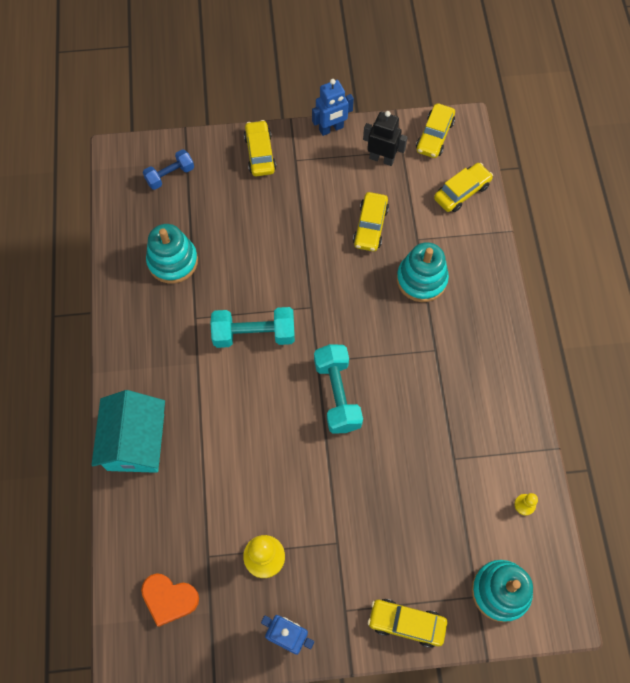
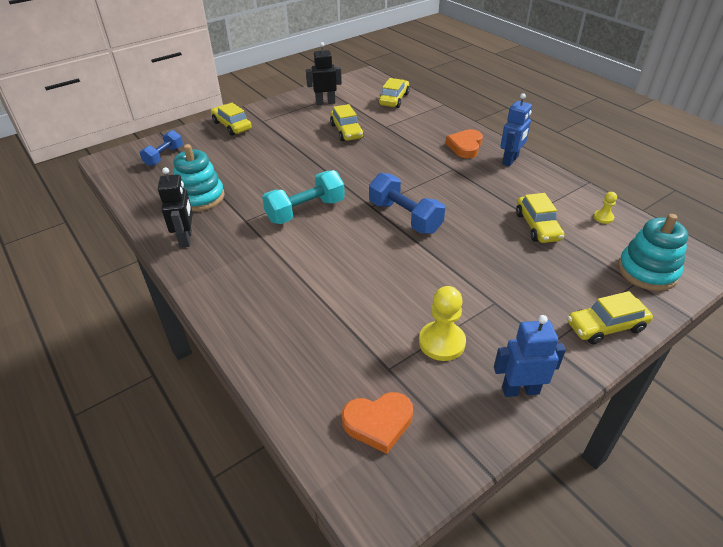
camera: 30 degrees left, 25 degrees down
(134, 315) = (186, 239): none -> black robot
(136, 442) = (248, 318): turquoise house -> none
(331, 129) = (277, 101): blue robot -> blue robot (510, 160)
(337, 394) = (405, 217): turquoise dumbbell -> blue dumbbell
(421, 279) = (407, 142): turquoise stacking toy -> none
(434, 136) = (352, 84): yellow car -> yellow car (537, 226)
(476, 321) = (465, 146): none -> orange heart

